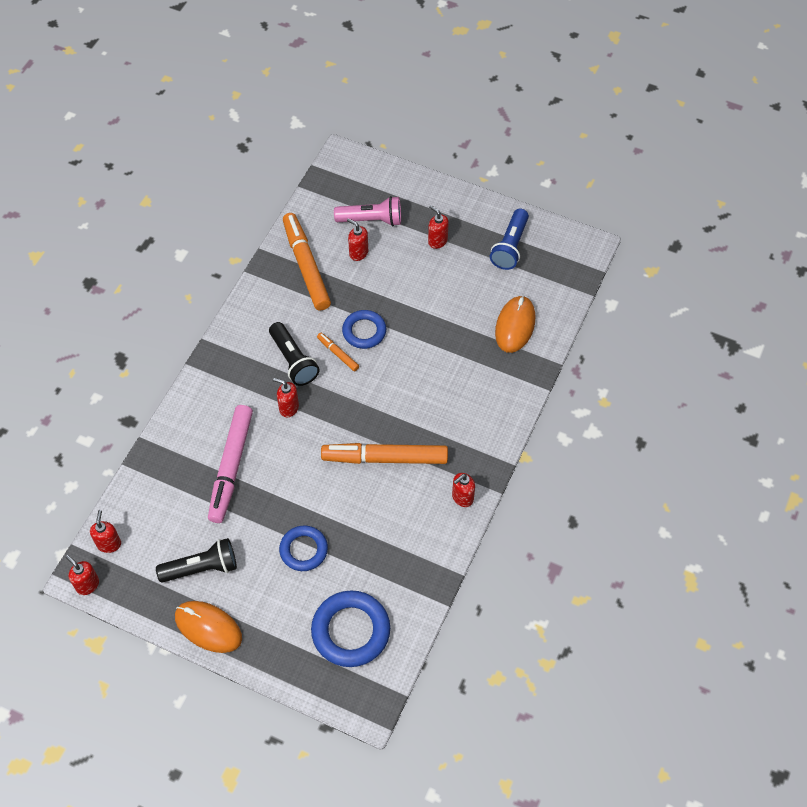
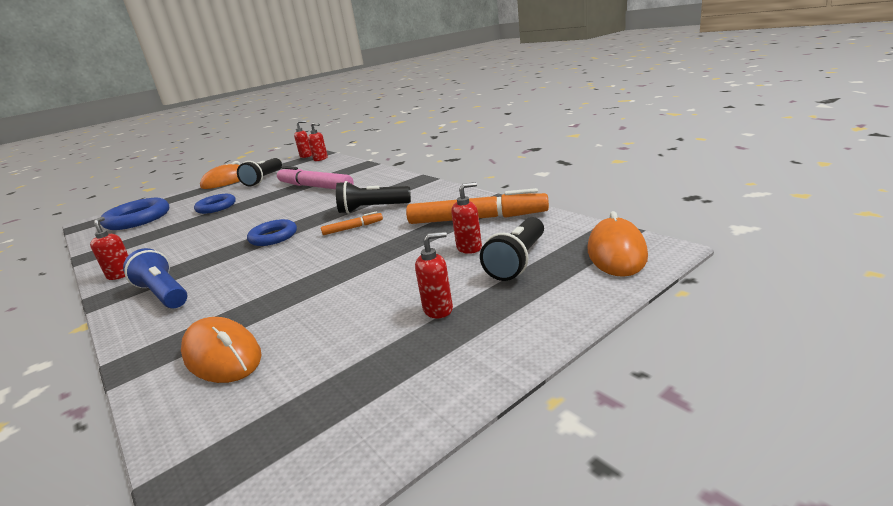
camera: 120 degrees right, 35 degrees down
(288, 408) = (331, 206): red soap dispenser -> none
(349, 174) = (616, 253): none -> orange mouse
(364, 331) = (360, 243): blue ring -> blue ring (273, 237)
(371, 220) = (517, 261): pink flashlight -> black flashlight
(385, 458) = (222, 241): orange marker -> none
(510, 247) = (358, 389): blue flashlight -> blue flashlight (164, 294)

